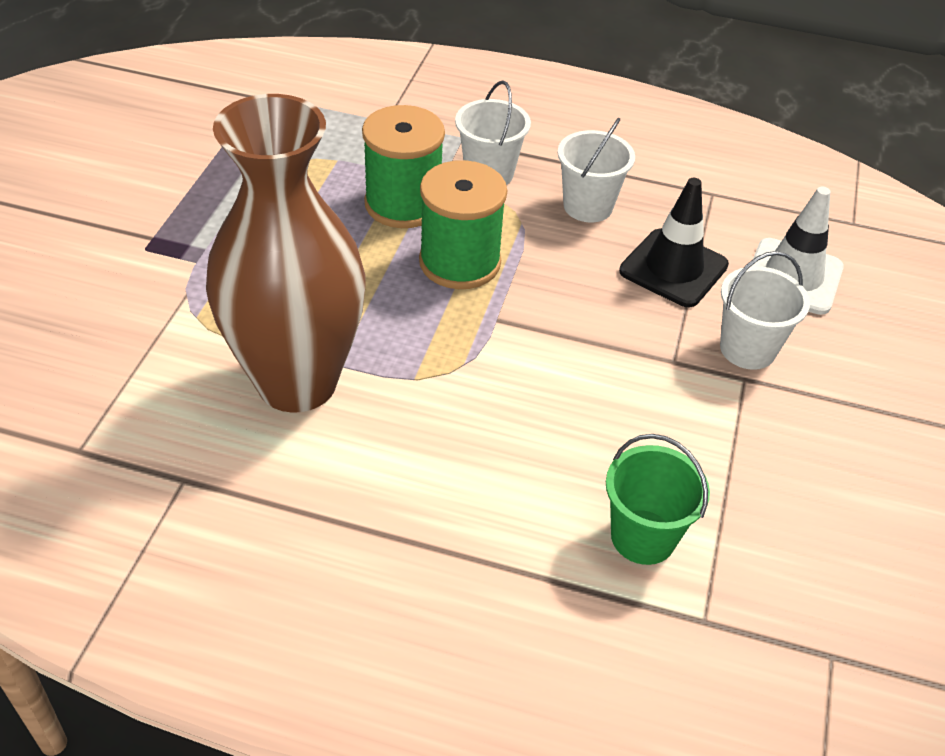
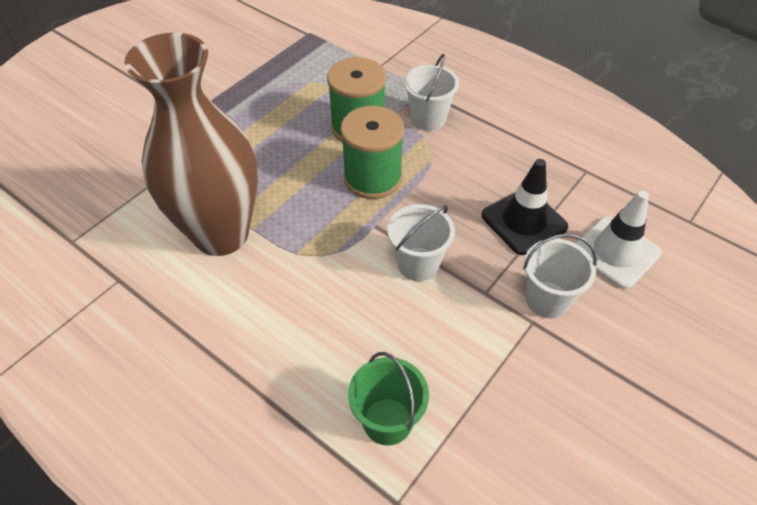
camera: 25 degrees right, 5 degrees up
(588, 206) = (485, 159): white bucket -> white bucket (418, 264)

